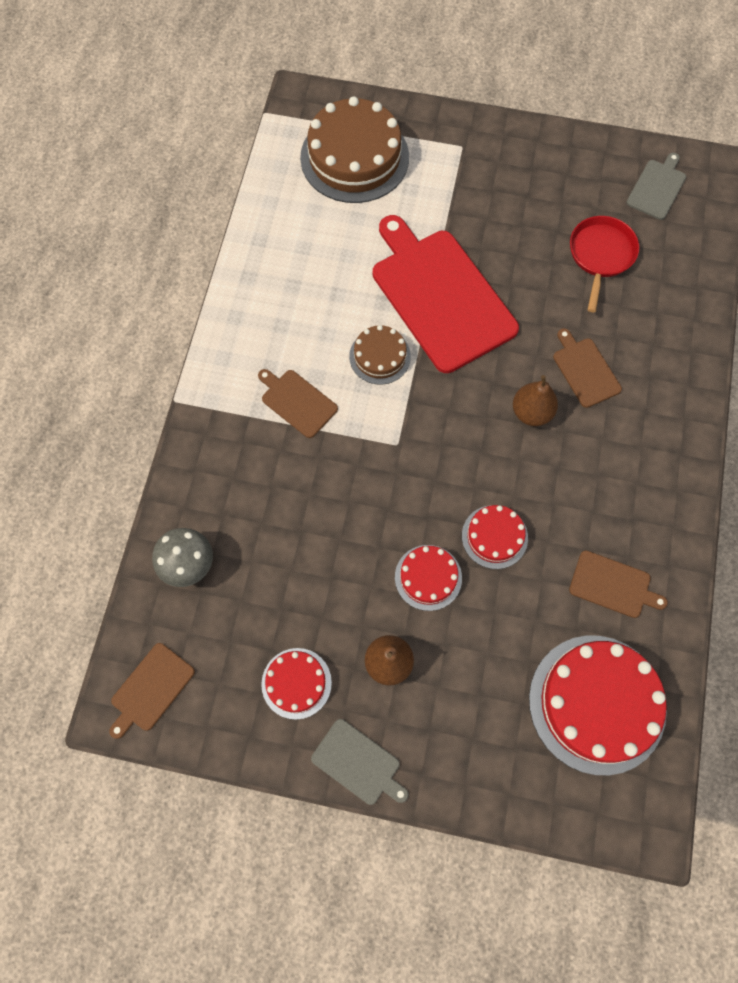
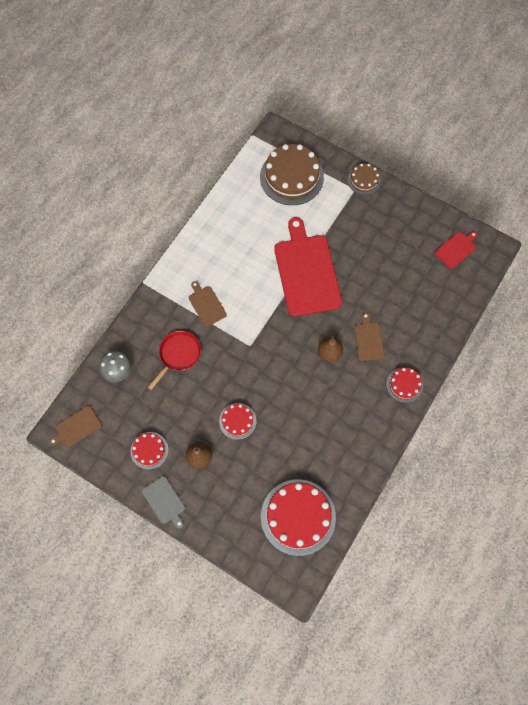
camera: 20 degrees right, 0 degrees up
(380, 356) = (260, 294): brown cake -> brown cake (364, 180)
(494, 536) = (281, 412): red cake -> red cake (404, 385)
(600, 256) = (406, 278): red pan -> red pan (178, 355)
(613, 585) = (333, 460): brown cutting board -> none
(657, 187) = (456, 249): grey cutting board -> red cutting board

